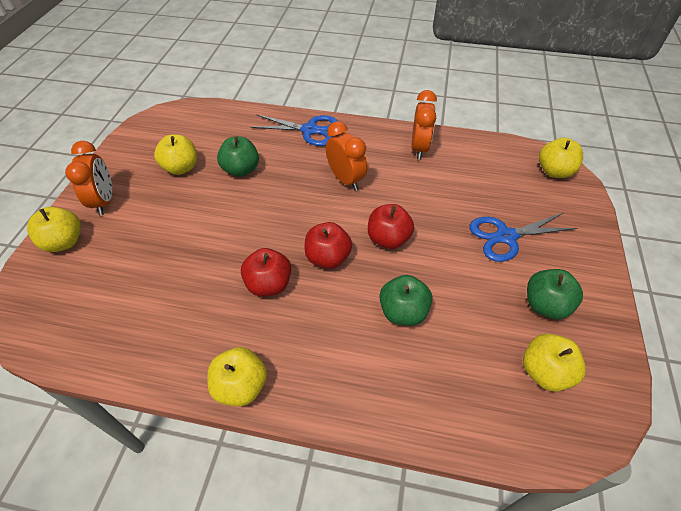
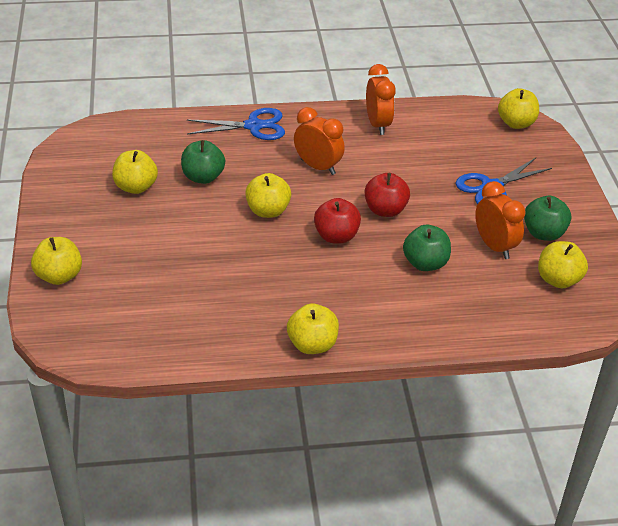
camera: 20 degrees left, 10 degrees down
(104, 201) = (74, 233): orange clock -> orange clock (494, 246)
(269, 284) = (292, 268): red apple -> none
(278, 215) = (268, 211): none -> yellow apple

